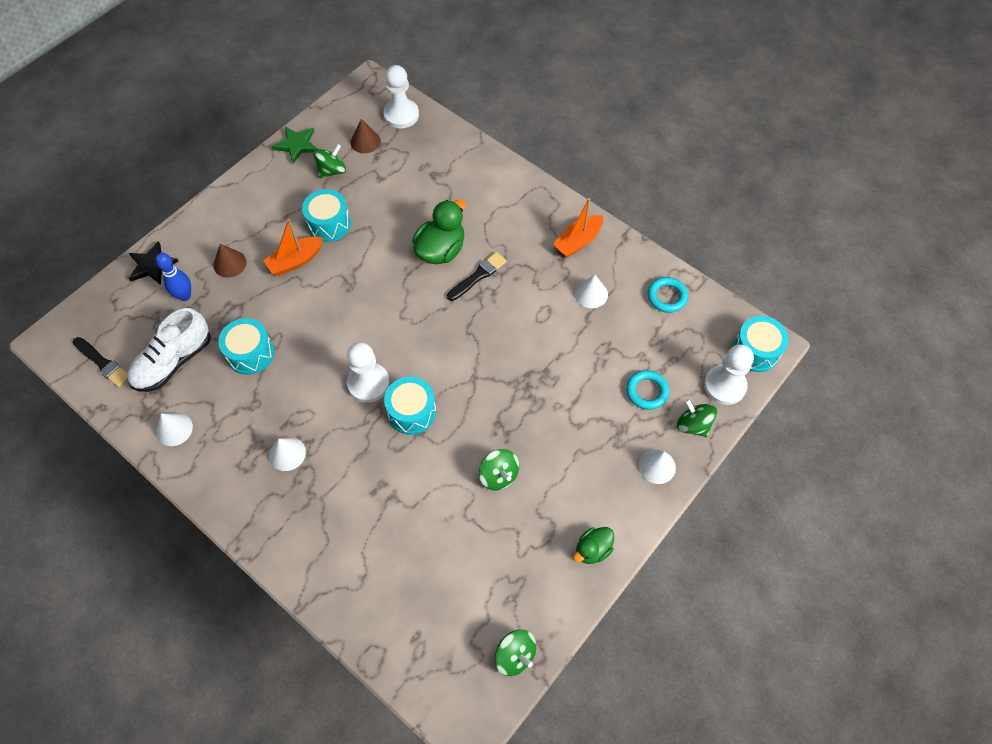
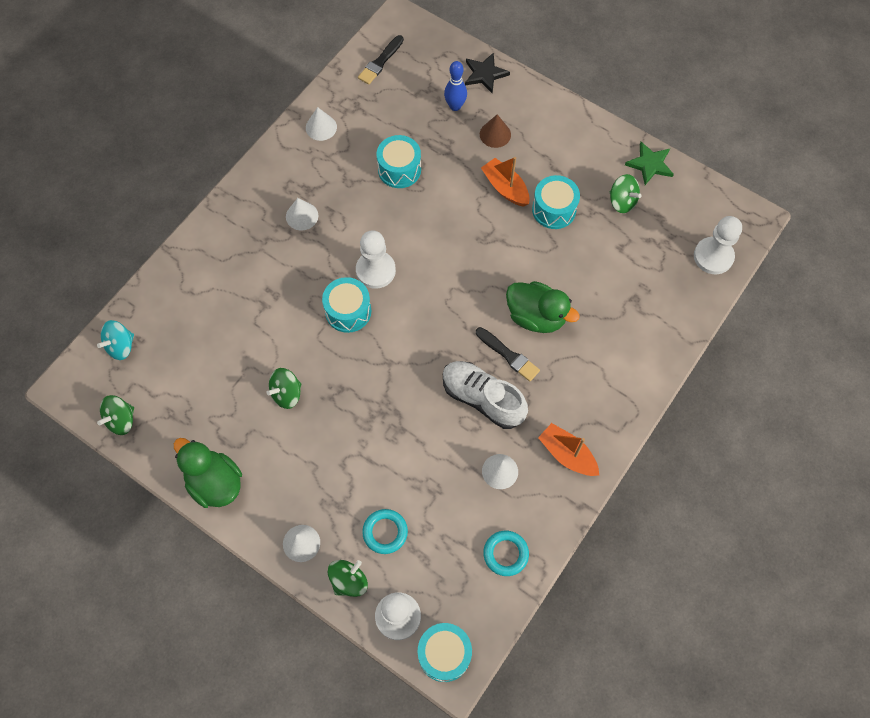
camera: 85 degrees right, 5 degrees up
(173, 361) = (386, 112): white shoe -> white shoe (482, 398)
(365, 141) = (668, 227): brown cone -> none
(422, 659) = (121, 346): none -> turquoise spinning top
(592, 550) = (215, 482): green duck -> green duck, size x1.70

